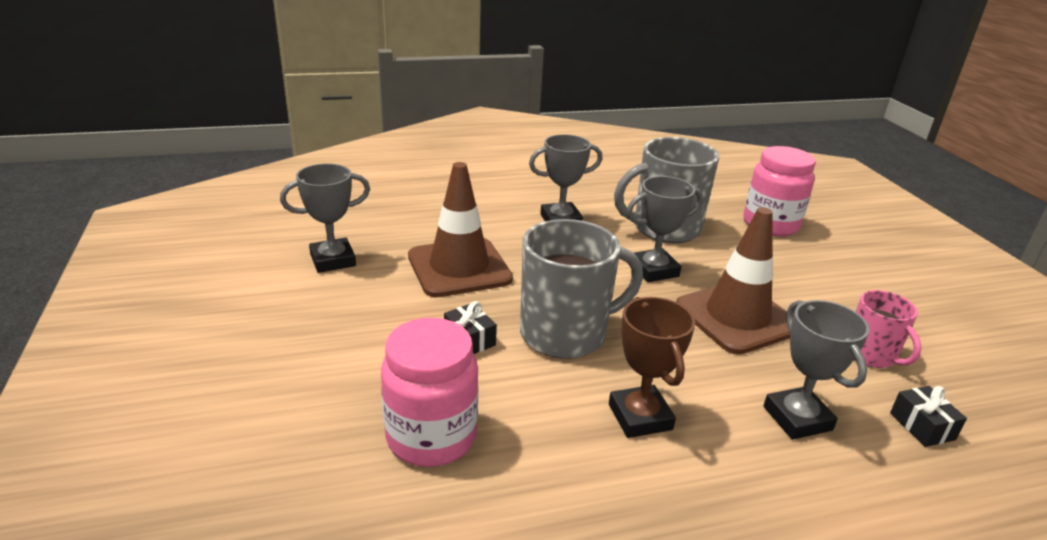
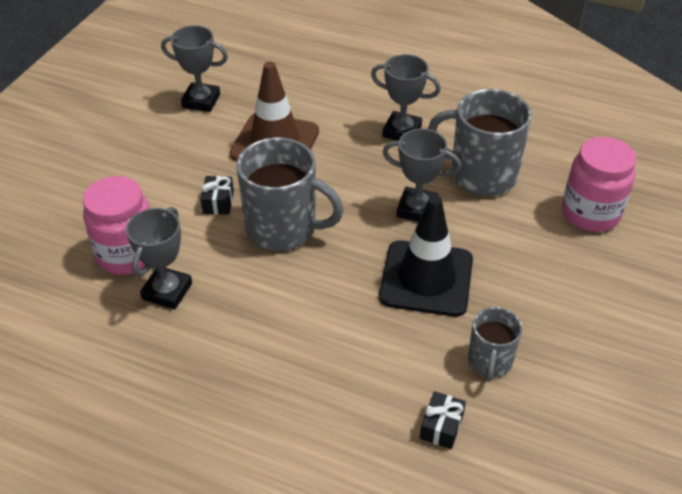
camera: 40 degrees right, 15 degrees up
(640, 417) = (256, 309): brown trophy -> none
(737, 317) = (426, 278): brown traffic cone -> black traffic cone
(797, 418) = (357, 369): grey trophy -> grey trophy (167, 291)
(871, 355) = (489, 362): pink mug -> grey mug

